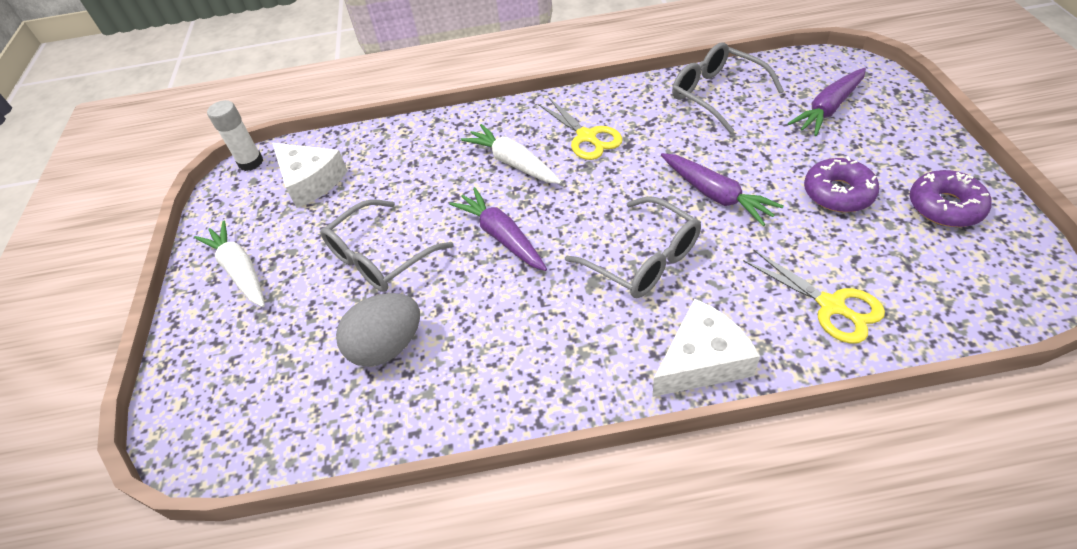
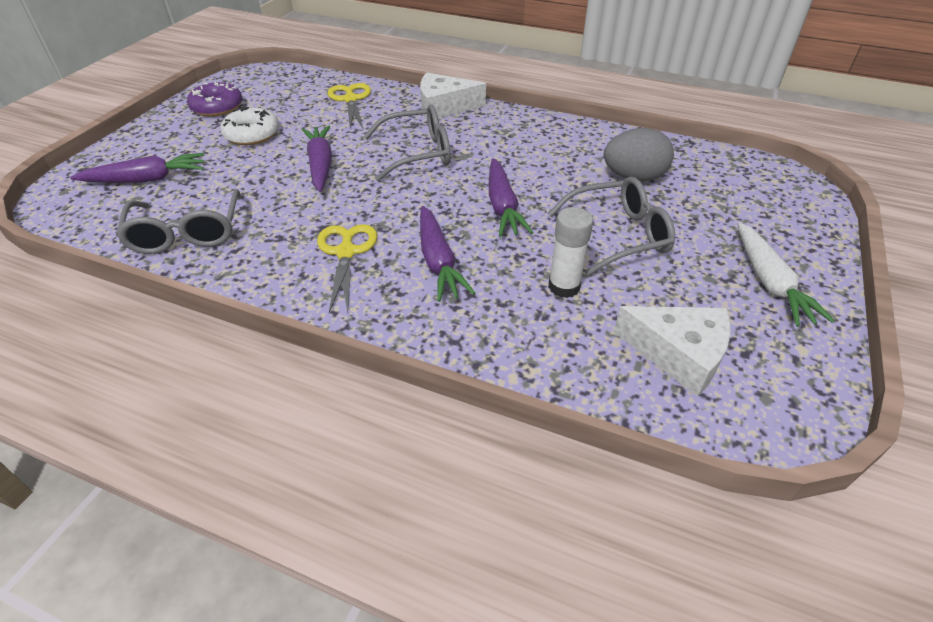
camera: 155 degrees left, 5 degrees down
(251, 162) = (773, 435): white glue stick -> white glue stick (564, 286)
(311, 181) = (678, 354): white cheese -> white cheese turned 135 degrees clockwise
(513, 163) = (438, 261): white carrot -> purple carrot
(643, 259) = (418, 153): grey glasses -> grey glasses turned 90 degrees clockwise
(838, 193) = (252, 134): purple donut -> white donut

